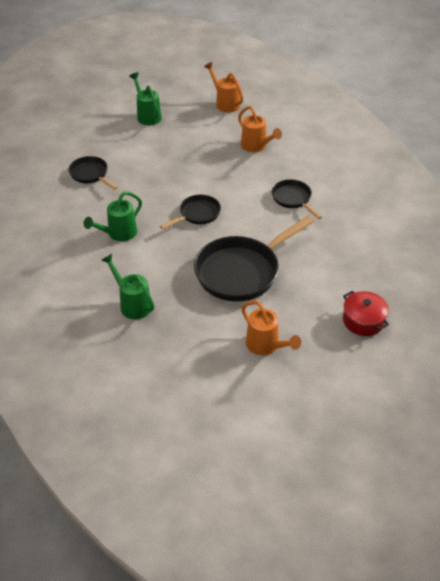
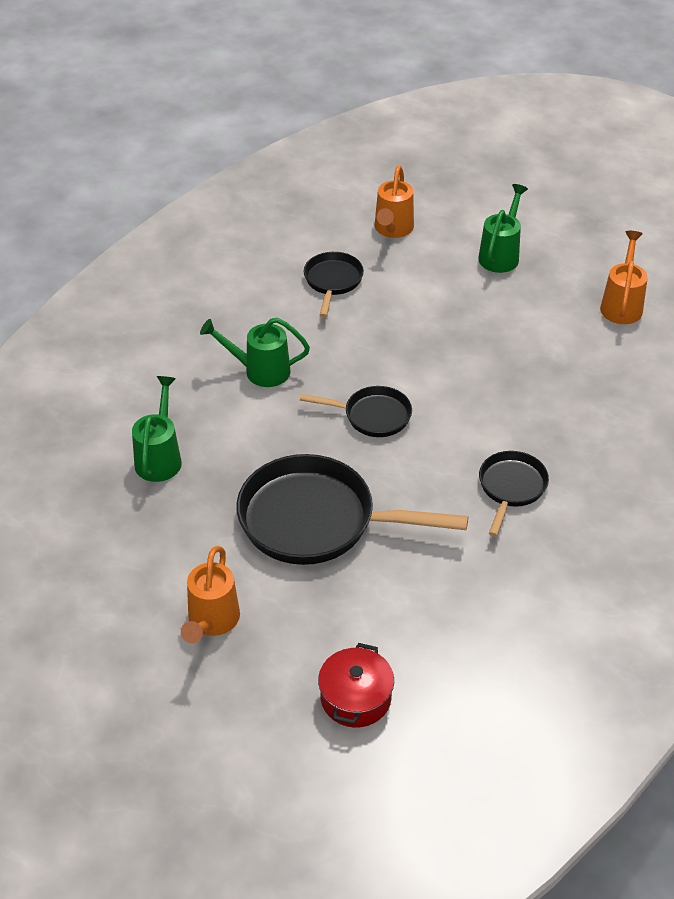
camera: 50 degrees right, 0 degrees up
(256, 146) = (572, 388): orange watering can -> orange watering can (392, 229)

